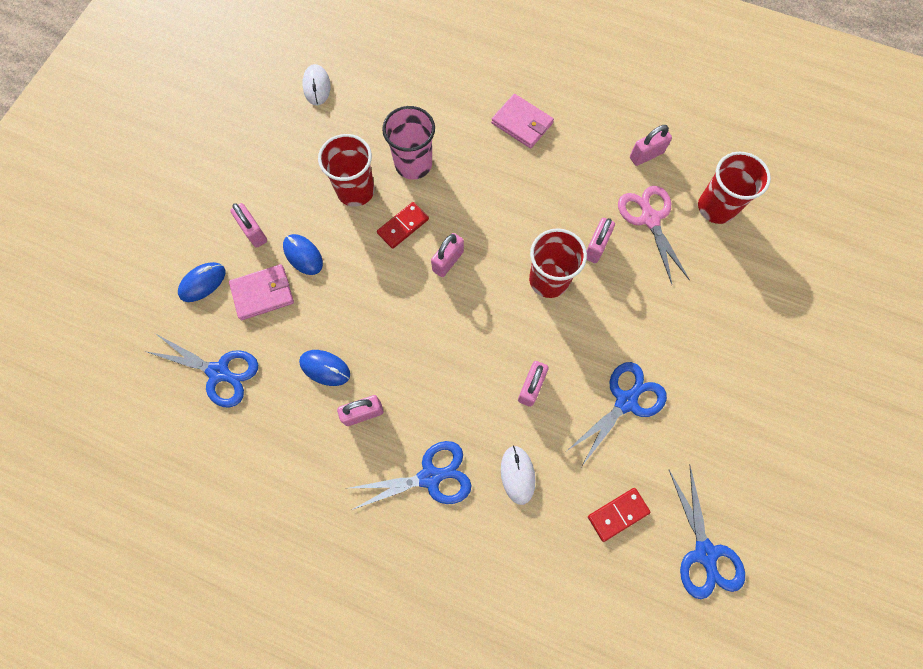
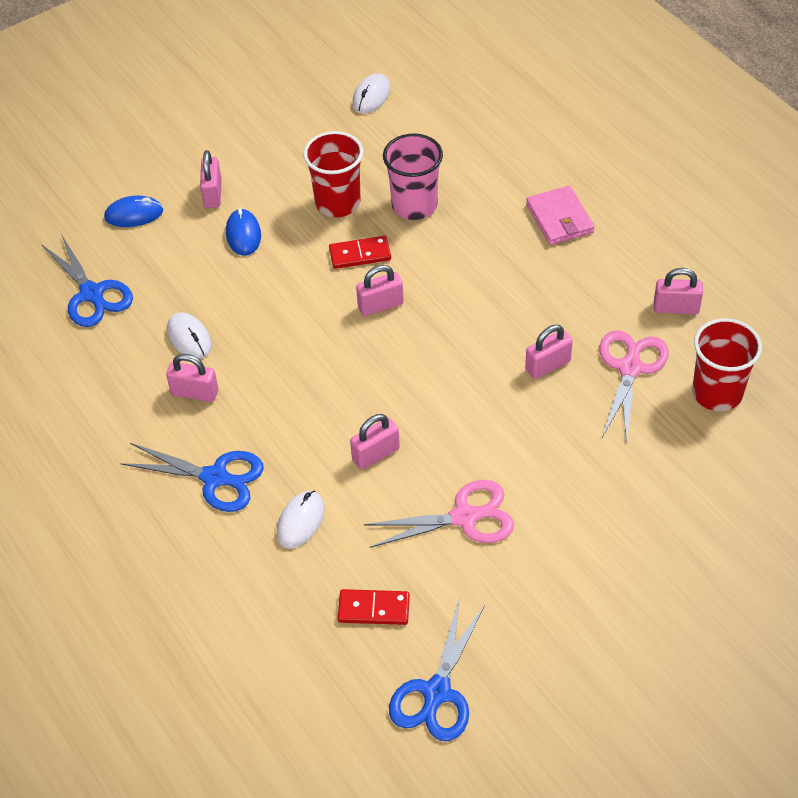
camera: 35 degrees right, 20 degrees down
(263, 293) = (181, 248): pink wallet -> none
(325, 368) = (189, 338): blue mouse -> white mouse
(549, 280) = (472, 371): red cup -> none
(626, 401) = (464, 517): blue scissors -> pink scissors

